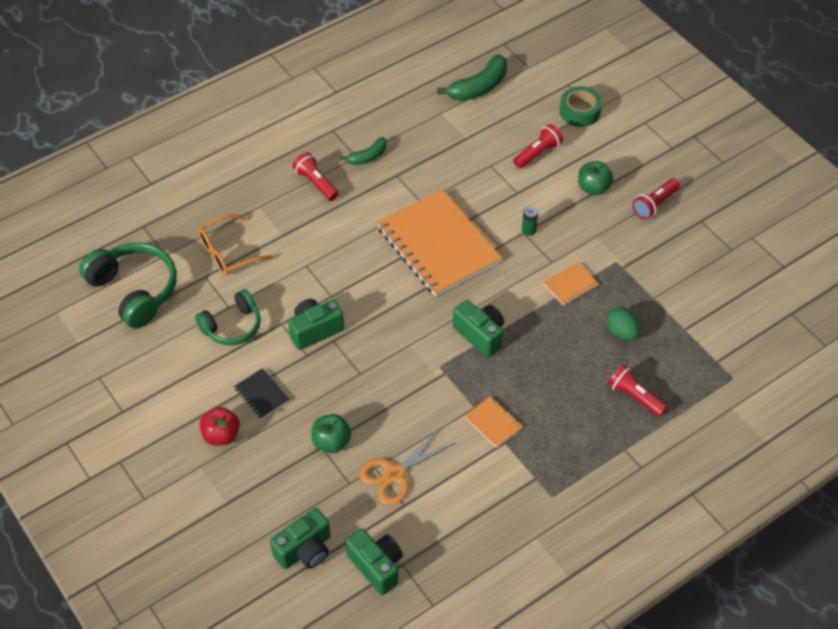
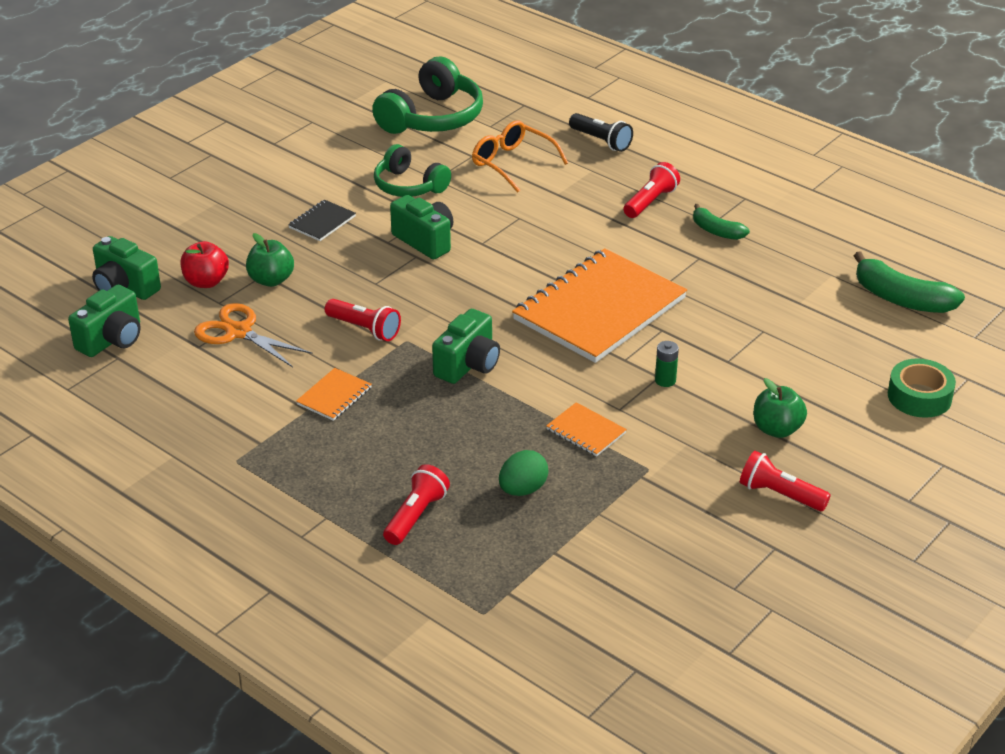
camera: 75 degrees right, 15 degrees down
(221, 191) = (601, 141): none -> black flashlight
(221, 435) = (260, 207): red apple -> red apple (206, 282)
(538, 153) = (811, 369): red flashlight -> red flashlight (364, 329)

